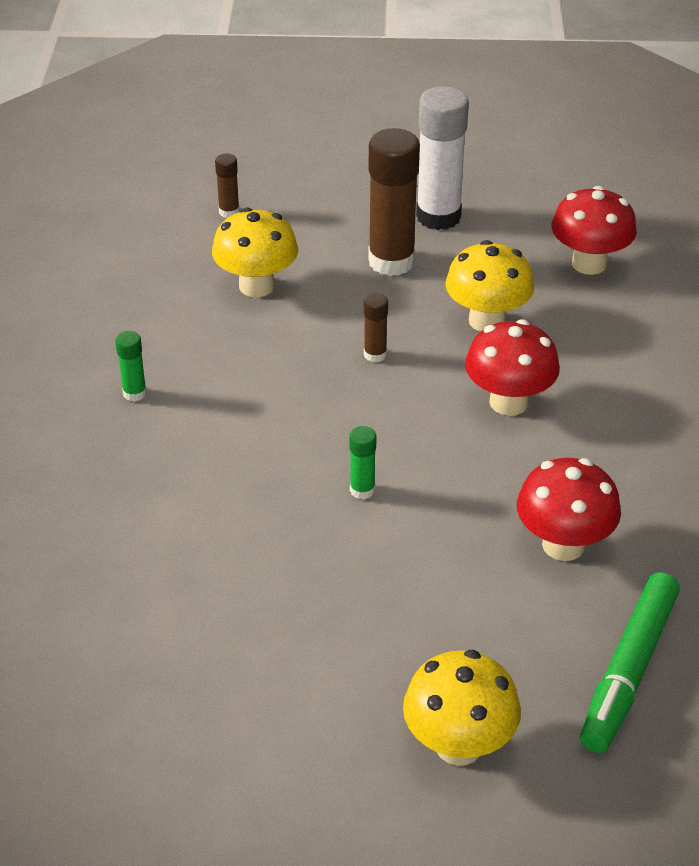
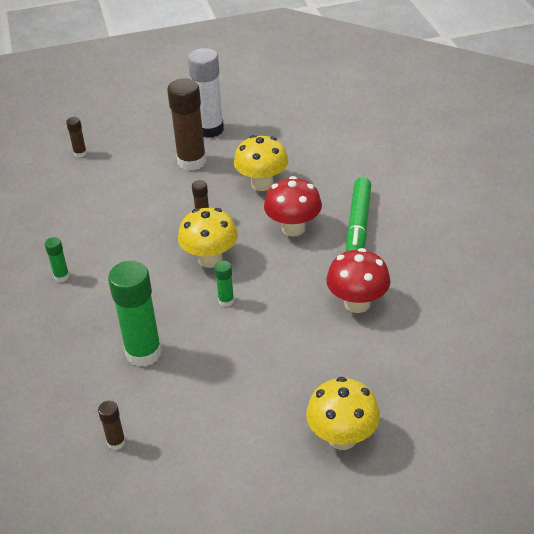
camera: 15 degrees left, 0 degrees up
(123, 659) = (116, 442): none -> brown glue stick
(211, 538) = (143, 353): none -> green glue stick
(256, 286) = (114, 194): yellow mushroom -> yellow mushroom (210, 259)
(589, 264) = (309, 138): red mushroom -> none
(628, 671) = (422, 367): green marker -> green marker (358, 226)

